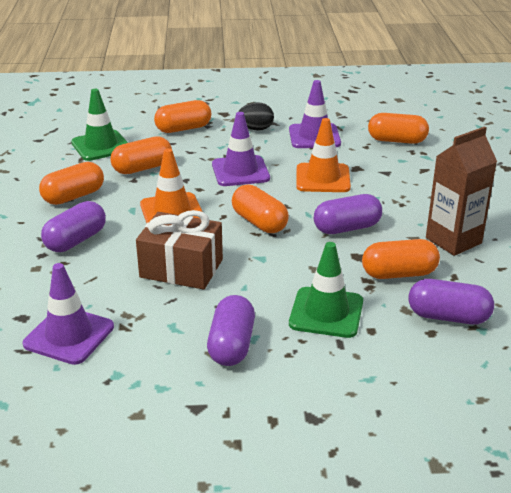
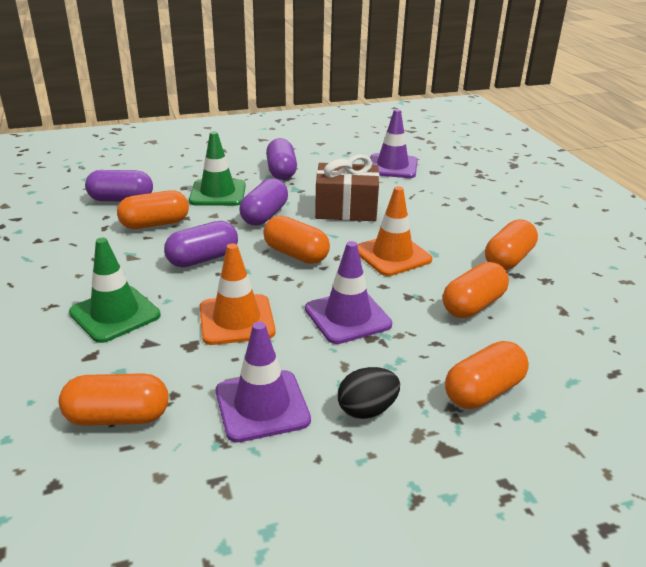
camera: 165 degrees right, 0 degrees up
(76, 240) = (455, 220): purple capsule -> purple capsule (264, 215)
(101, 146) = (564, 335): green traffic cone -> green traffic cone (115, 314)
(453, 240) = (91, 258): brown carton -> none

